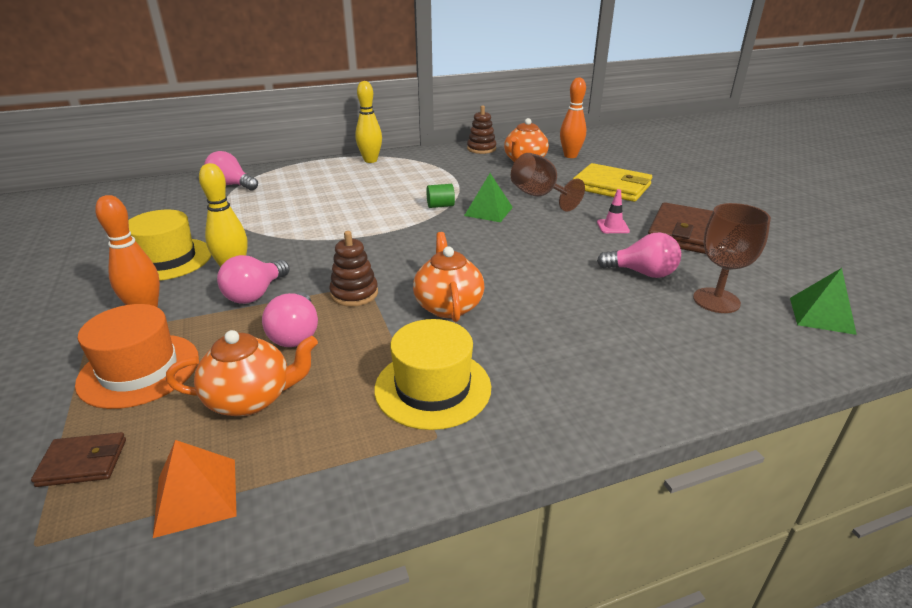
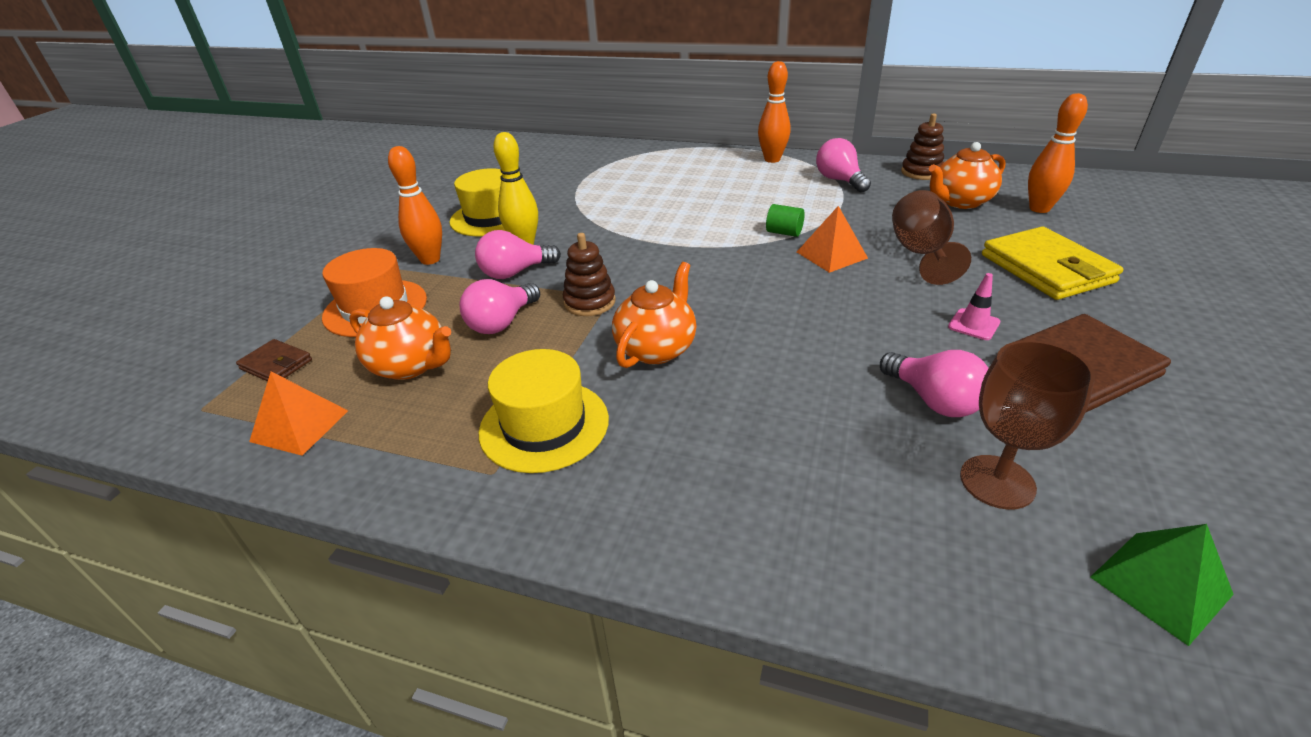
camera: 40 degrees right, 5 degrees up
(231, 185) = (614, 158): pink light bulb -> pink light bulb (839, 180)
(370, 160) = (772, 159): yellow bowling pin -> orange bowling pin
(488, 211) = (831, 255): green pyramid -> orange pyramid

